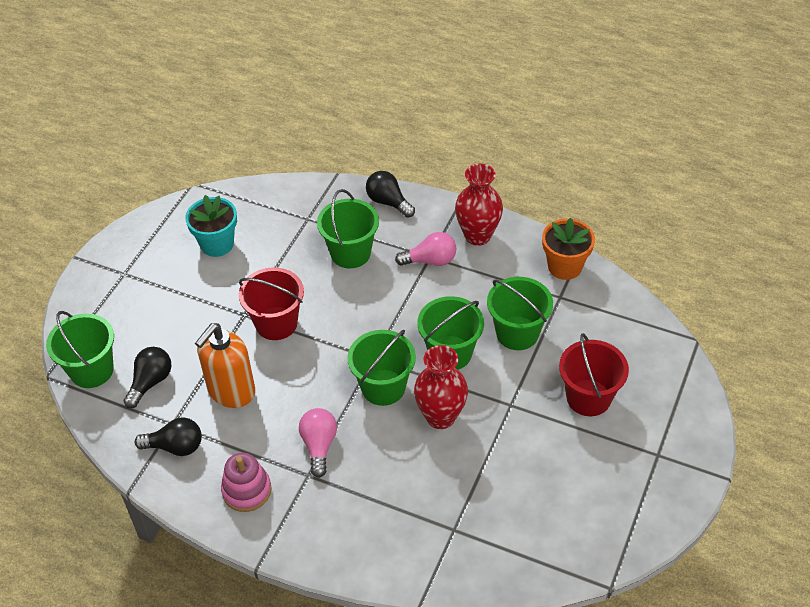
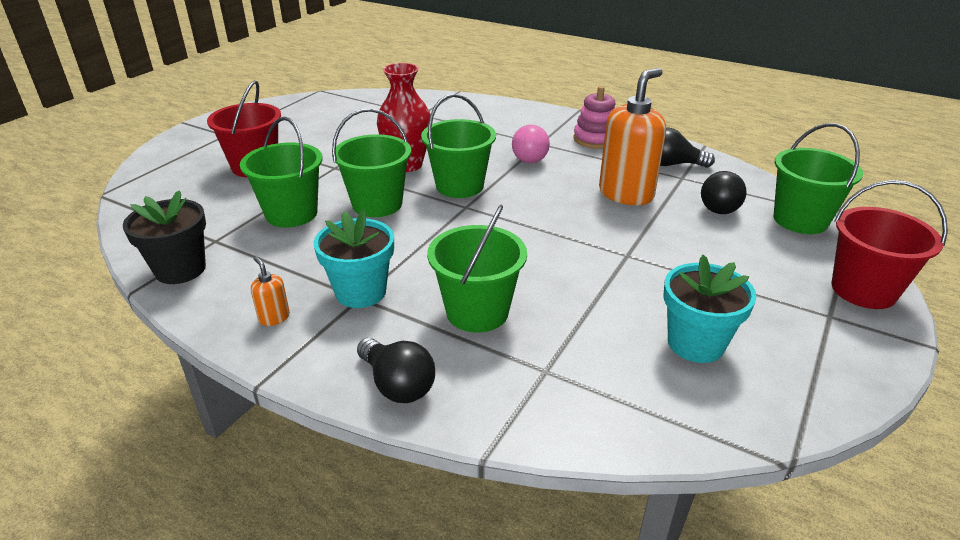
camera: 175 degrees left, 15 degrees down
(276, 323) = (583, 243): red bucket -> red bucket (863, 290)
(430, 260) = (361, 292): pink light bulb -> turquoise flower pot
(477, 236) = (274, 317): red vase -> orange soap dispenser
(564, 266) = (180, 269): orange flower pot -> black flower pot

